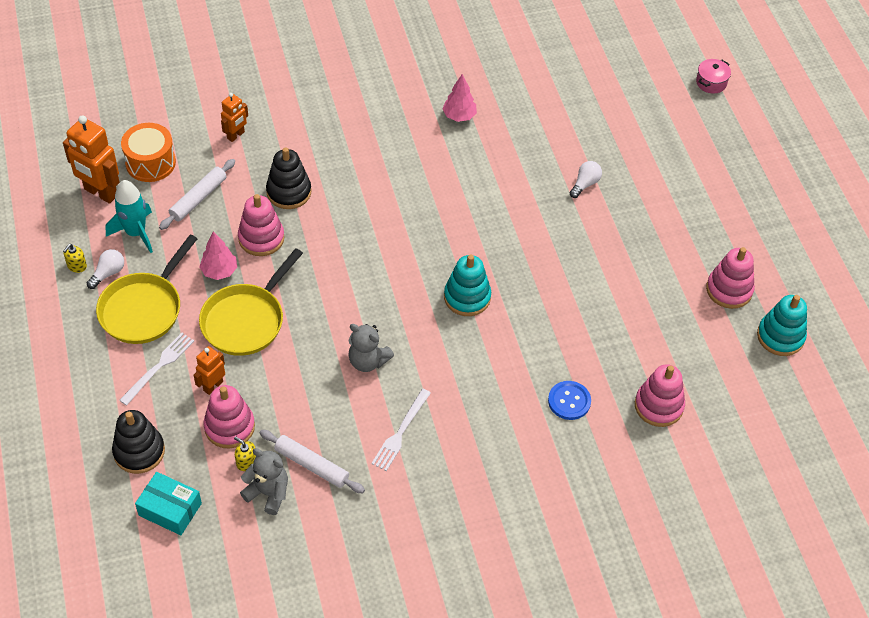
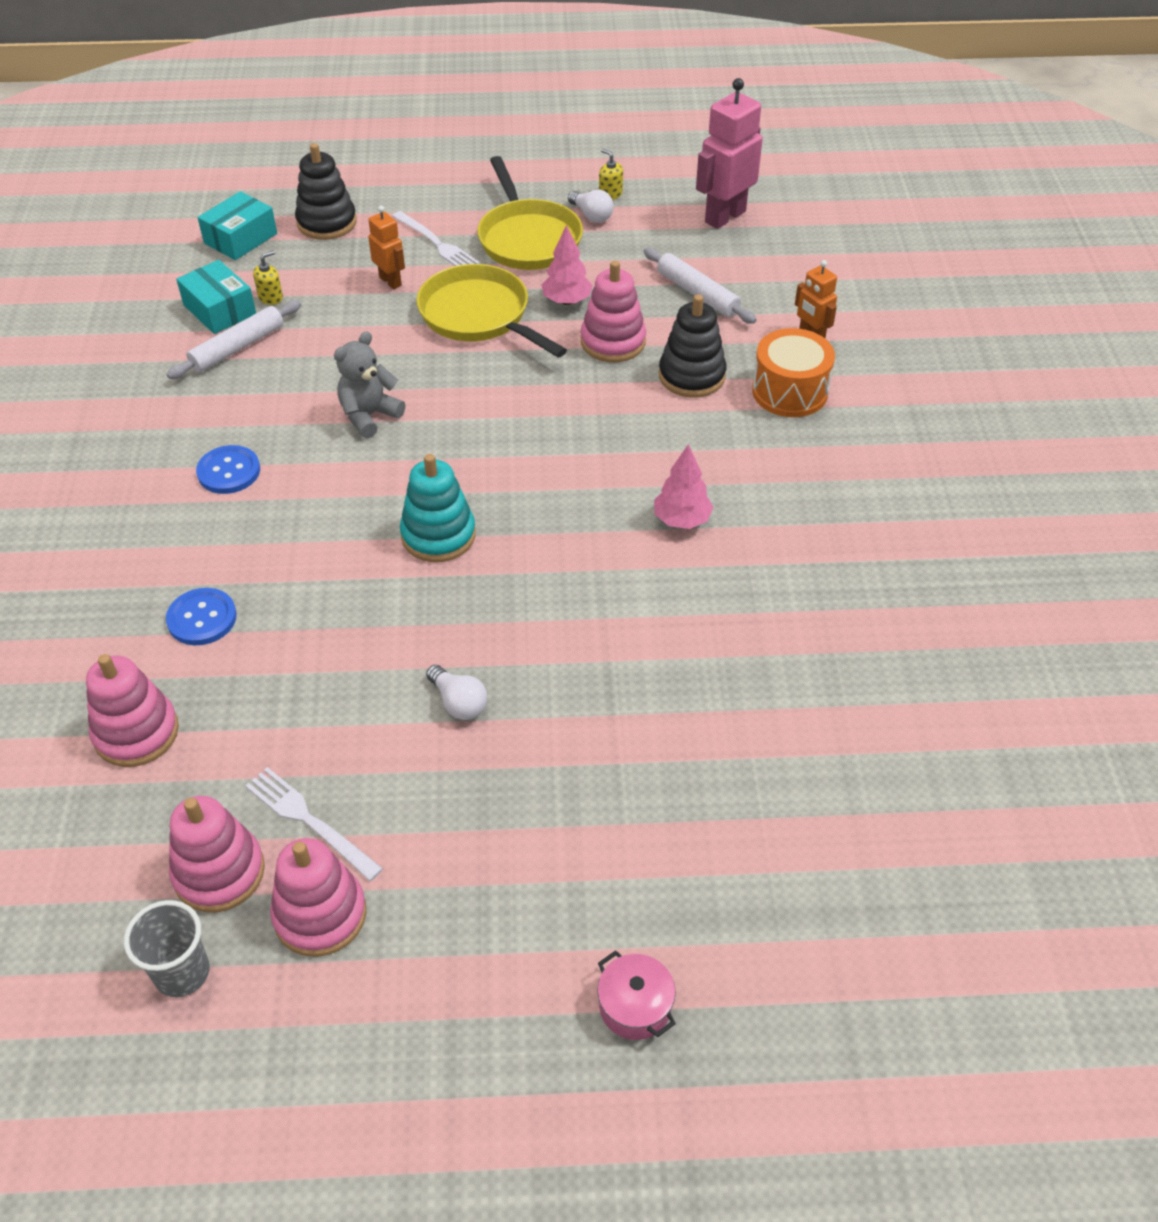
camera: 105 degrees right, 5 degrees down
(100, 193) = (724, 216): orange robot -> pink robot
(136, 233) = (650, 239): turquoise rocket -> none
(144, 308) = (528, 238): yellow pan -> yellow pan turned 150 degrees counterclockwise
(150, 163) = (770, 258): orange drum -> orange drum (789, 391)
(229, 427) = (326, 289): pink stacking toy -> pink stacking toy (219, 872)
(268, 493) = (219, 309): grey teddy bear -> turquoise box
(400, 432) = (243, 431): white fork -> white fork (310, 821)
(442, 428) = (229, 471): none -> blue button
(459, 116) = (825, 592): pink tree -> pink tree (682, 520)
(585, 184) = (633, 741): white light bulb -> white light bulb (459, 702)
(711, 82) = (888, 1060): pink pot -> pink pot (635, 1006)
(780, 336) = (182, 973): turquoise stacking toy -> grey cup

